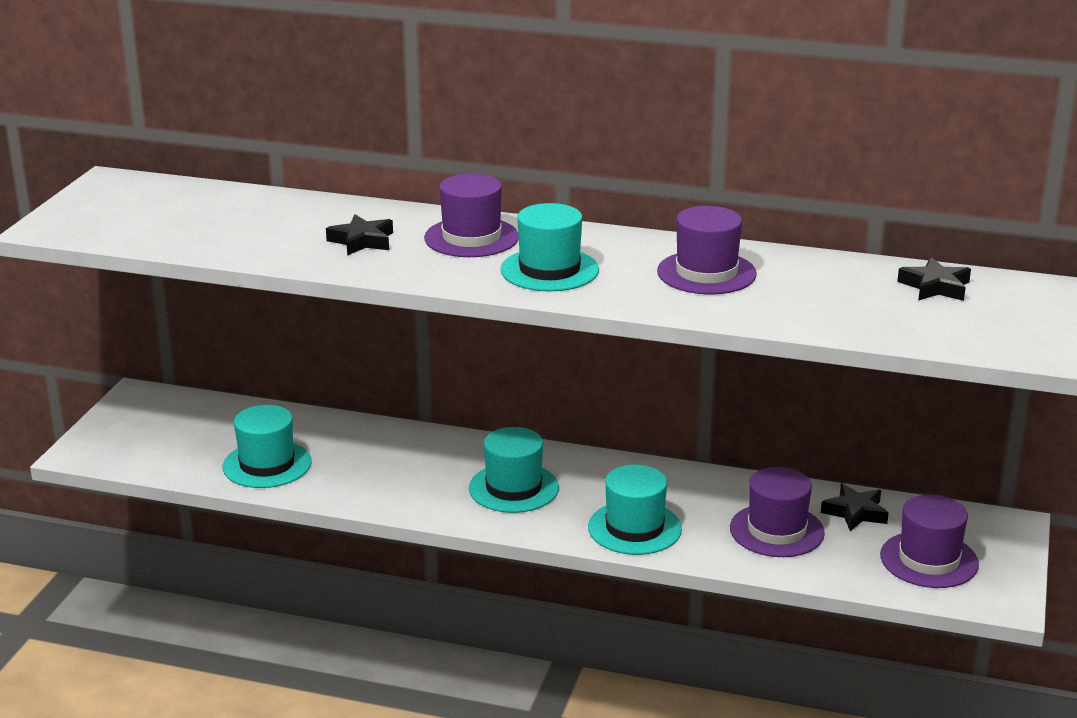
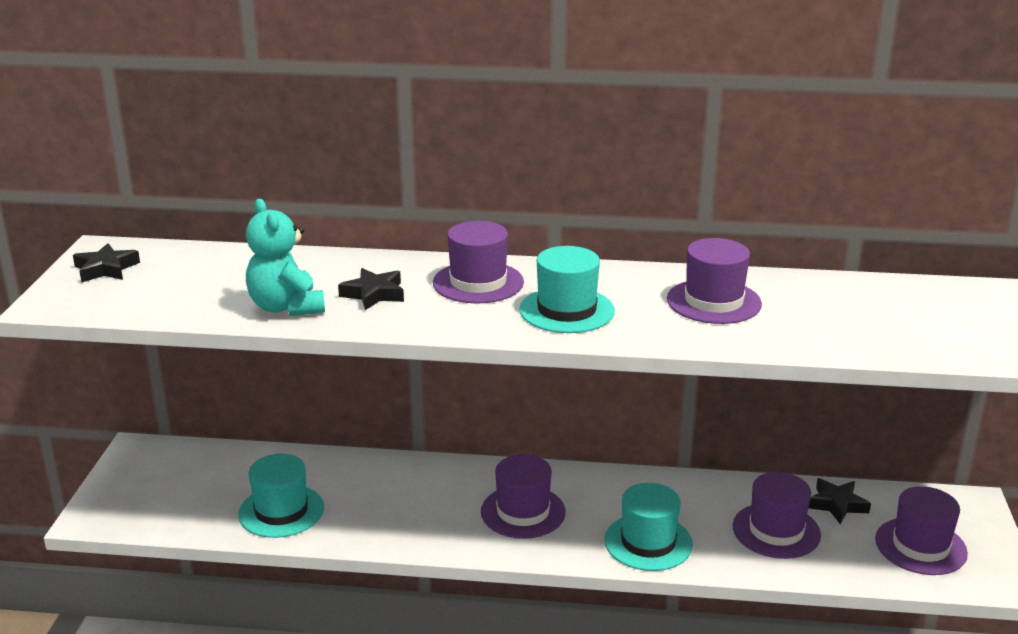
camera: 10 degrees left, 0 degrees up
(271, 247) = (286, 307): none -> turquoise teddy bear
(513, 488) = (523, 512): turquoise hat -> purple hat
(935, 287) = (925, 299): black star -> black star (106, 269)

